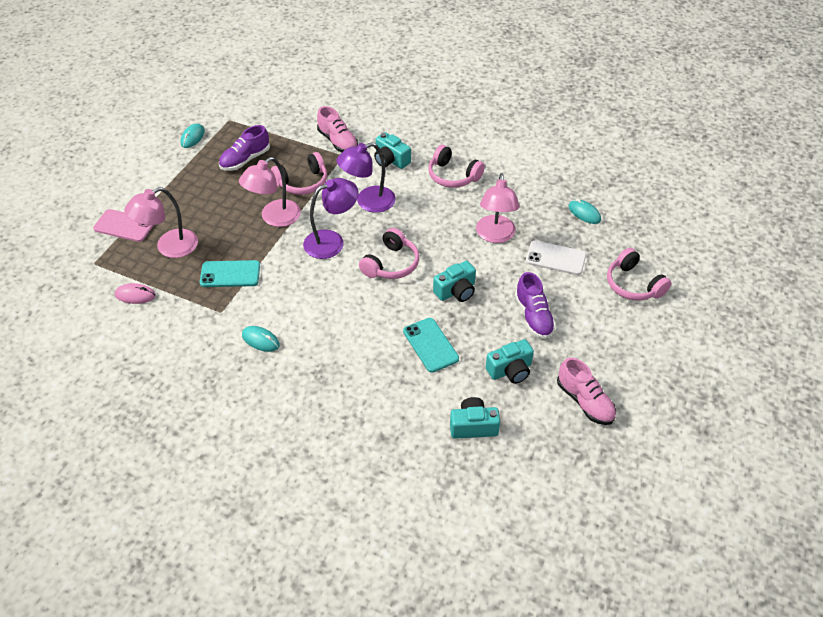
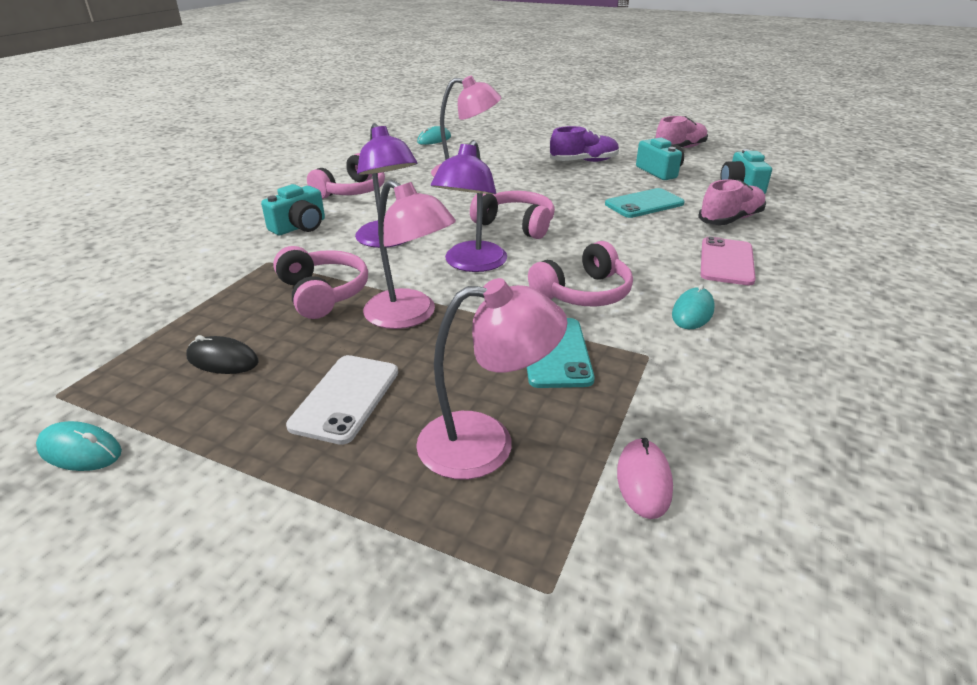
camera: 90 degrees left, 15 degrees down
(124, 226) = (402, 544): pink phone -> pink phone (726, 262)
(169, 247) = (486, 443): pink lamp -> pink lamp turned 60 degrees counterclockwise
(245, 160) = (223, 360): purple shoe -> black mouse
(332, 241) = (471, 264): purple lamp -> purple lamp turned 135 degrees counterclockwise
(338, 142) = (228, 266): pink shoe -> pink shoe (730, 219)
(456, 291) = (556, 192): turquoise camera -> none
(555, 258) = (500, 151): white phone -> white phone (345, 398)
(633, 285) = (532, 129): pink headphones -> pink headphones (583, 293)

